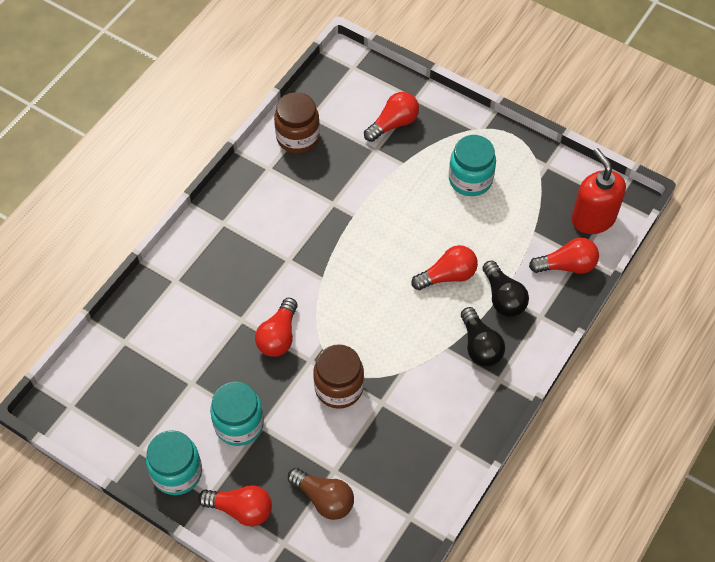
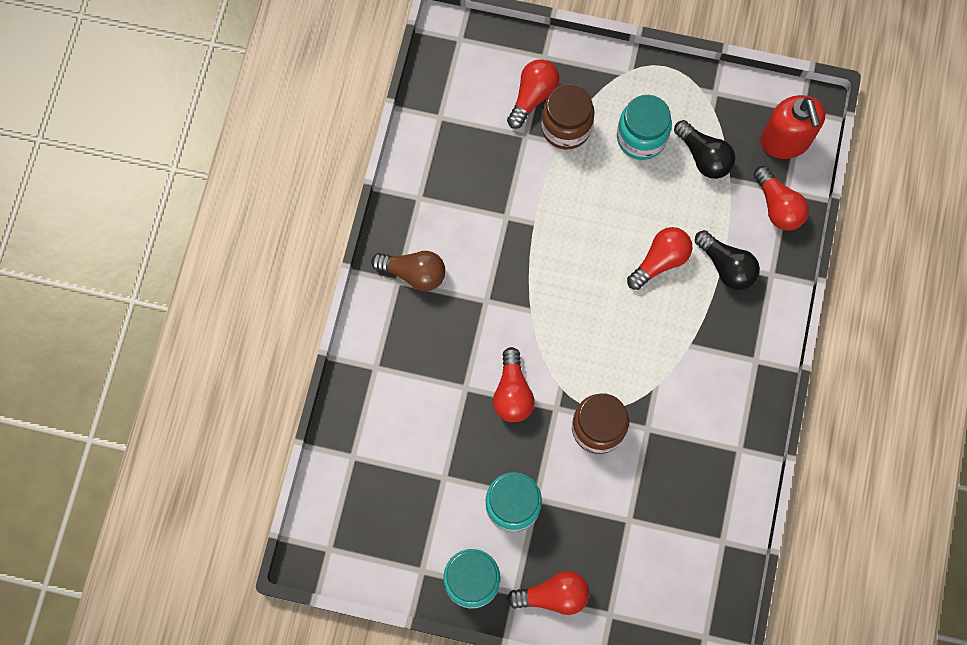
camera: 20 degrees left, 15 degrees up
(298, 137) = (435, 149): brown jar -> brown jar (566, 127)
(324, 499) = (631, 553): brown light bulb -> brown light bulb (414, 273)
(480, 346) = (723, 330): black light bulb -> black light bulb (703, 157)
(566, 265) = (777, 206): red light bulb -> red light bulb turned 90 degrees clockwise
(593, 218) = (785, 141): red soap dispenser -> red soap dispenser turned 150 degrees counterclockwise

